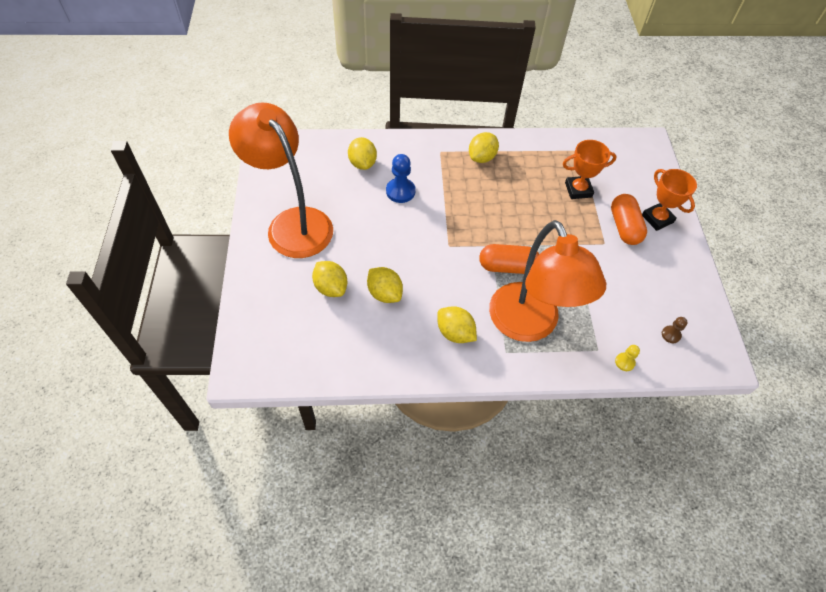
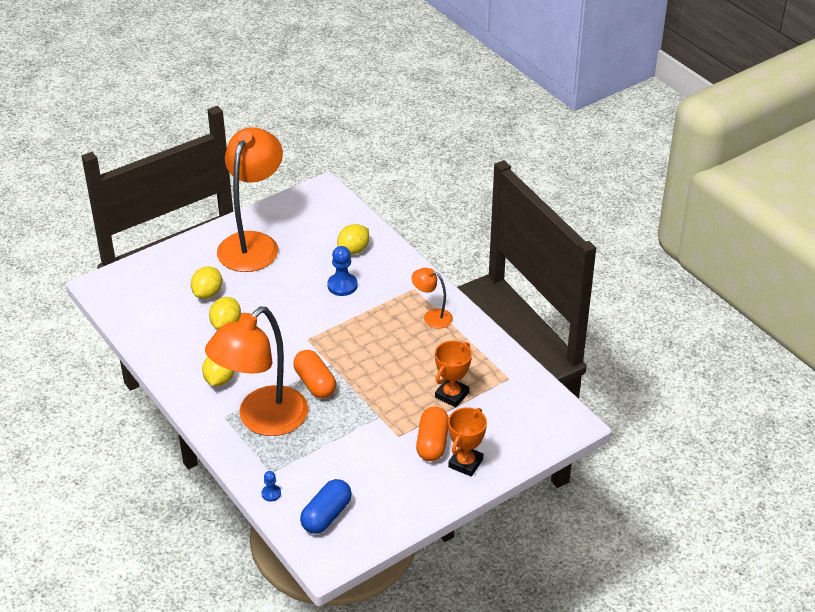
camera: 60 degrees right, 15 degrees down
(482, 157) = (432, 317): yellow lemon -> orange lamp
(578, 190) = (452, 395): orange trophy -> orange trophy turned 75 degrees clockwise
(624, 227) = (432, 443): orange capsule -> orange capsule turned 45 degrees counterclockwise
(624, 362) = (271, 493): yellow pawn -> blue pawn
(671, 335) = (326, 515): brown pawn -> blue capsule

